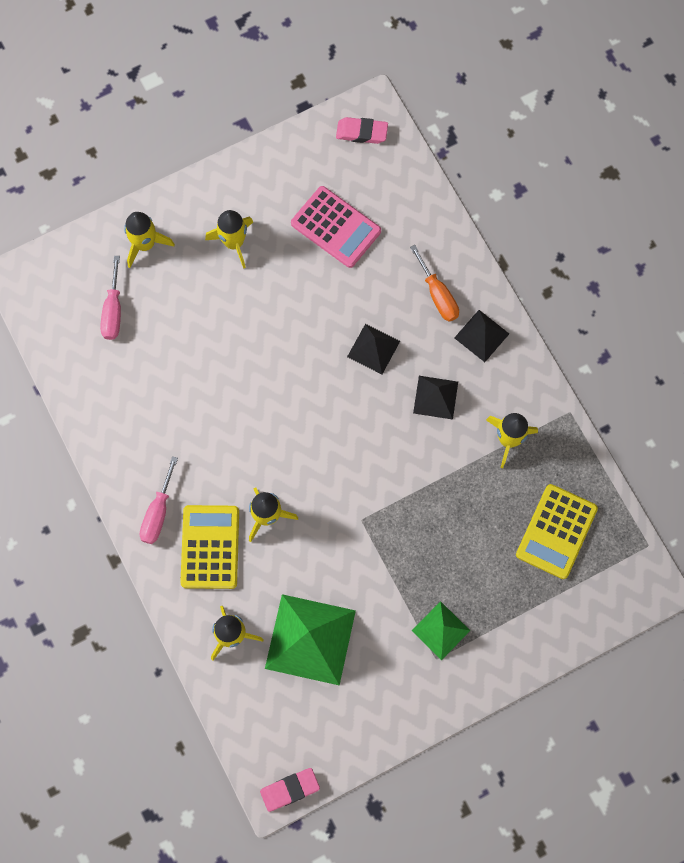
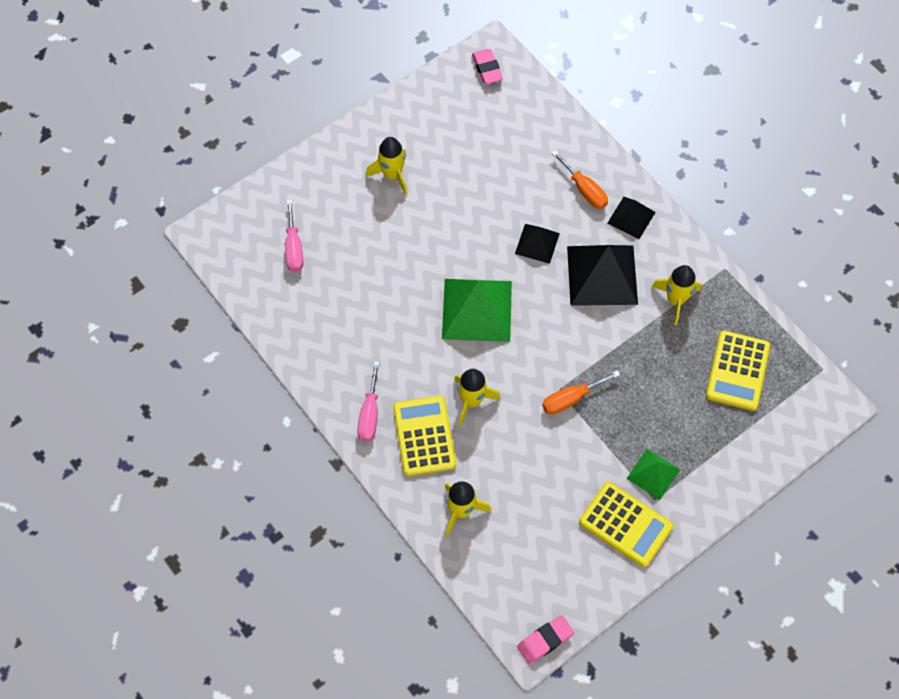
camera: 10 degrees left, 10 degrees down
(145, 244) = (312, 188): yellow rocket -> none
(310, 639) = (534, 502): green pyramid -> green pyramid (477, 310)
(336, 227) = (481, 148): pink calculator -> none
(361, 132) = (487, 69): pink eraser -> pink eraser turned 75 degrees clockwise
(372, 532) = (571, 399): none -> orange screwdriver
(399, 680) = (625, 524): none -> yellow calculator
(435, 397) = (602, 275): black pyramid -> black pyramid, size x1.82

